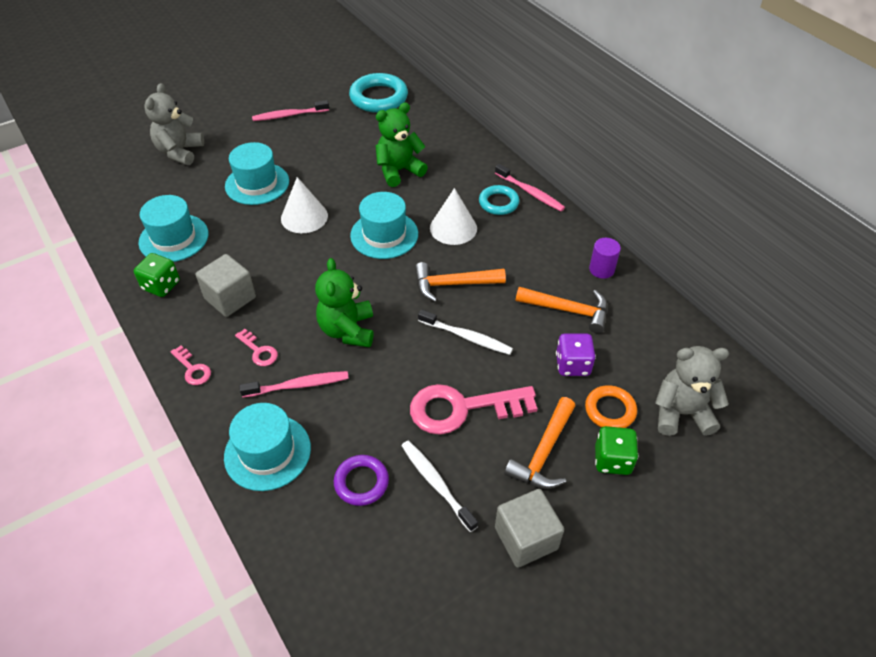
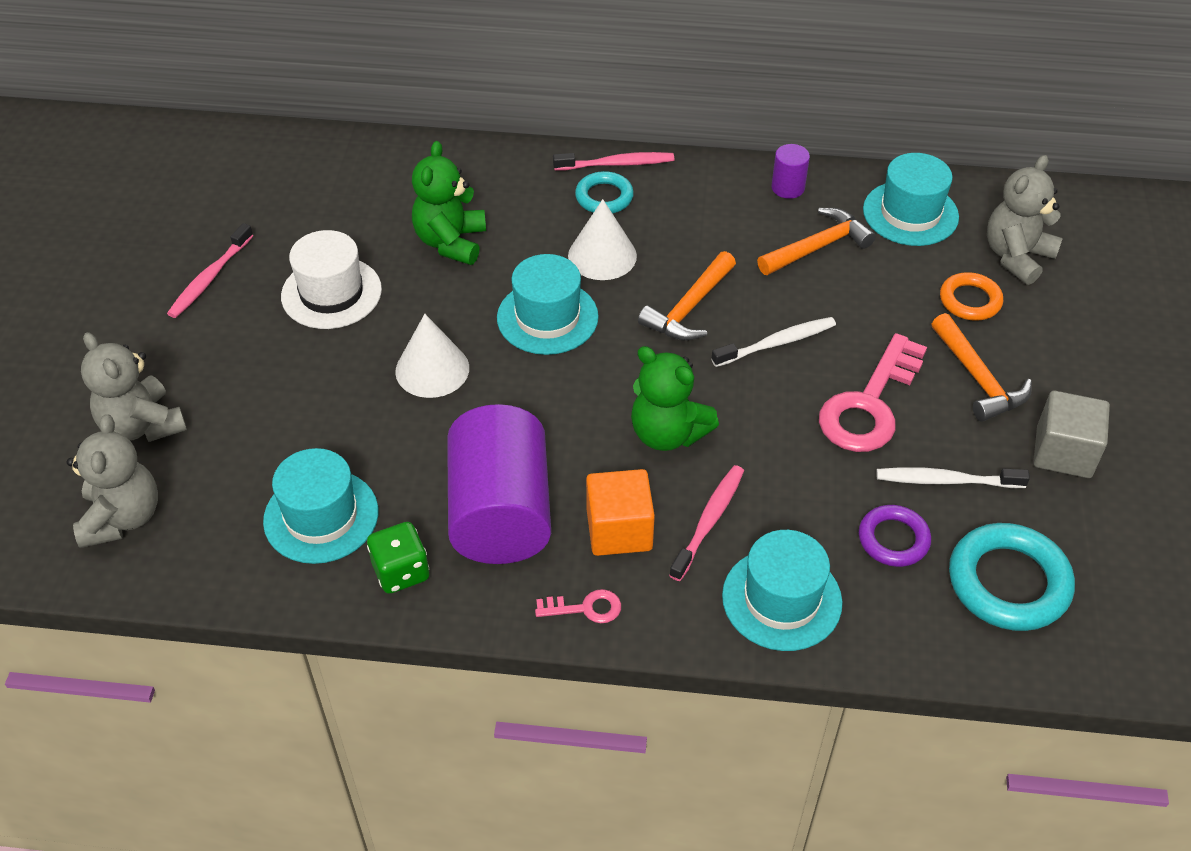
camera: 50 degrees left, 0 degrees up
(121, 180) = (122, 518): none -> grey teddy bear
(230, 298) = (500, 513): grey cube -> purple cylinder
(257, 184) = (313, 380): turquoise hat -> turquoise hat (910, 213)
(259, 351) = (619, 530): pink key -> orange cube
(320, 155) = (331, 293): none -> white hat
(379, 98) = (287, 179): turquoise ring -> turquoise ring (1008, 582)
(572, 365) = (891, 290): purple dice -> none
(612, 460) = (1028, 337): green dice -> none

